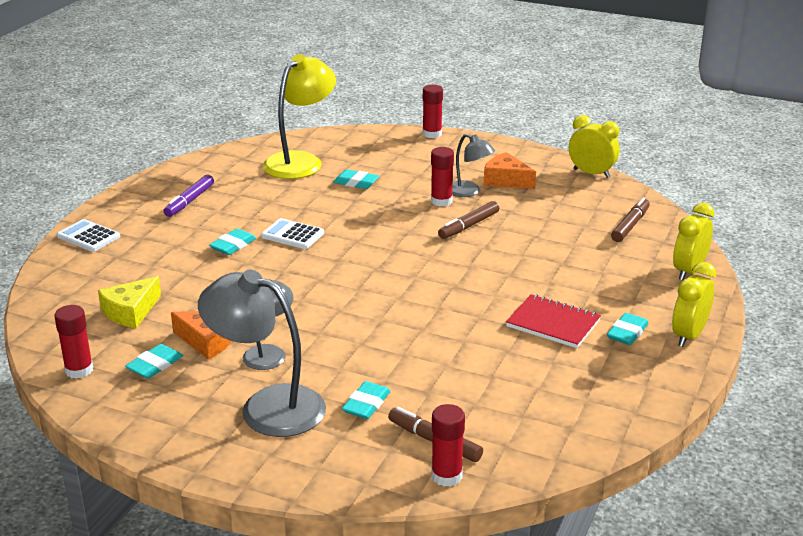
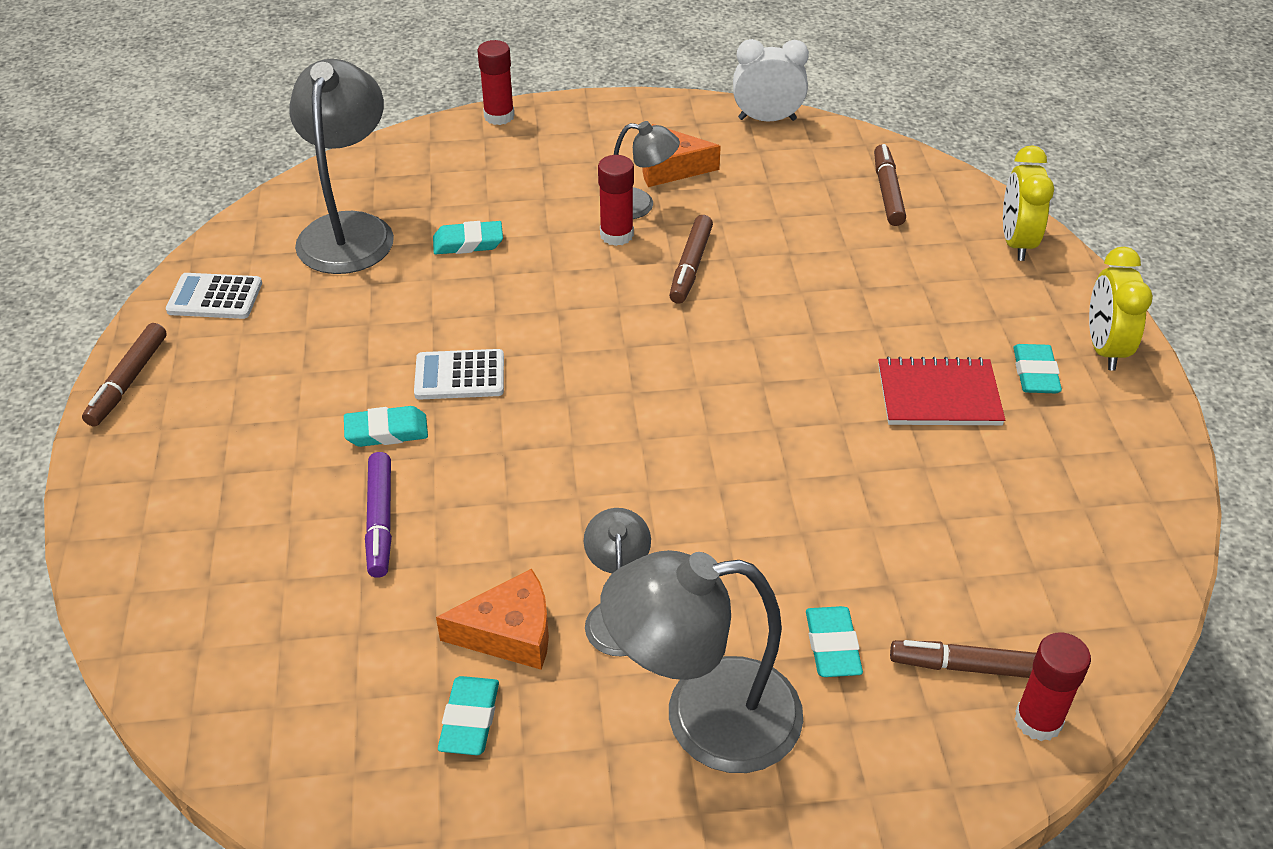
camera: 30 degrees left, 15 degrees up
(79, 370) = (356, 788): red glue stick -> none
(88, 236) = (129, 506): white calculator -> white calculator (215, 297)
(130, 312) = (337, 630): yellow cheese -> none
(135, 191) = (128, 381): none -> brown marker
(189, 201) = (240, 369): purple marker -> purple marker (380, 521)
(233, 245) = (386, 431): turquoise eraser -> turquoise eraser turned 75 degrees clockwise
(300, 161) = (349, 230): yellow lamp -> grey lamp
(591, 173) = (767, 119): yellow clock -> white clock

